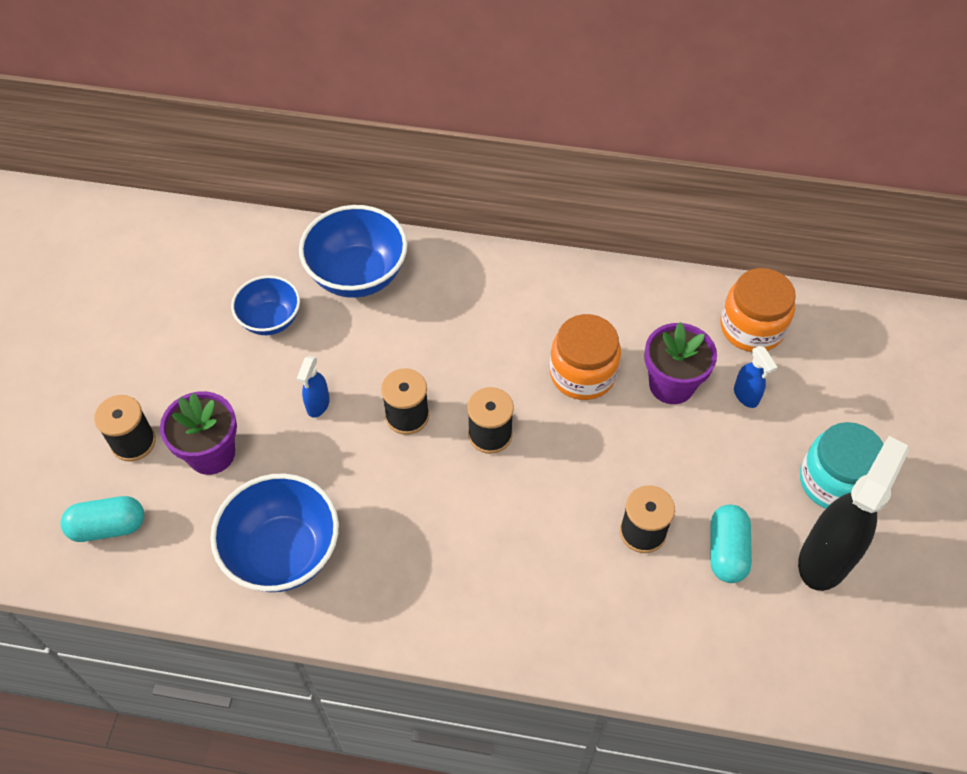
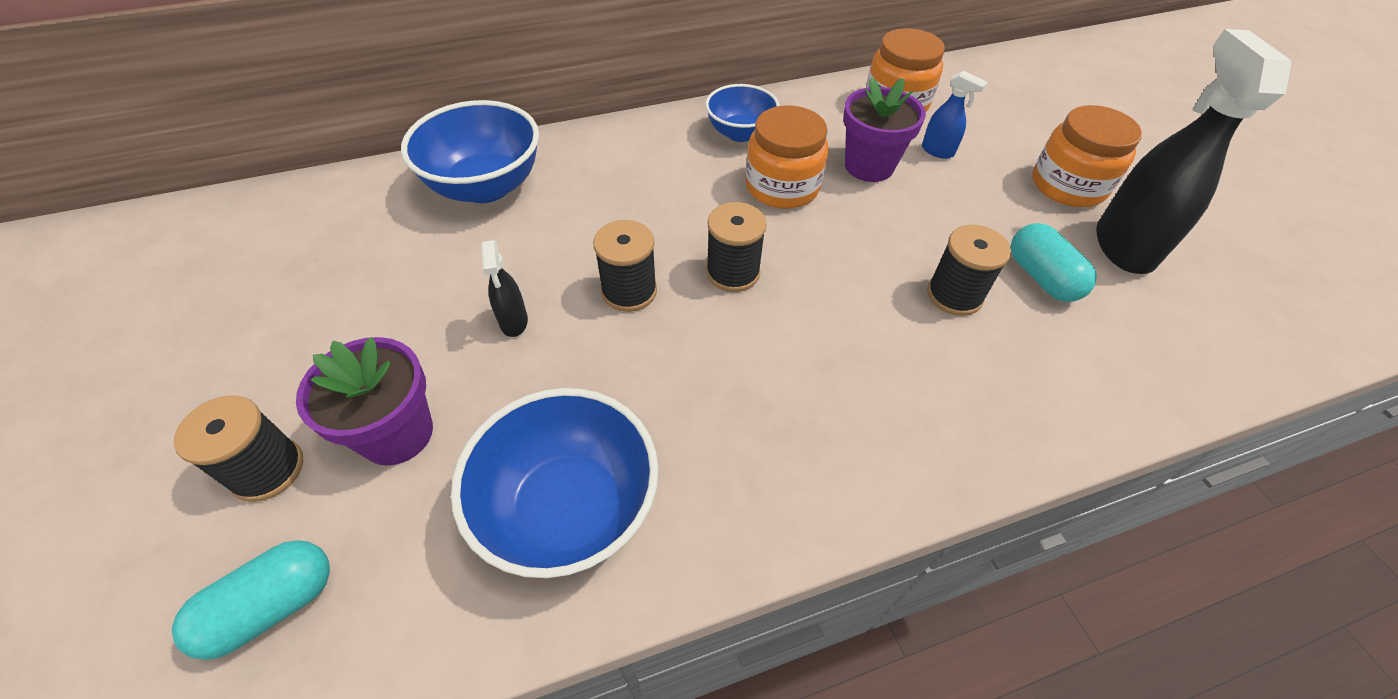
camera: 30 degrees left, 5 degrees down
(270, 320) = (402, 261): blue bowl -> blue bowl (740, 133)
(318, 405) = (514, 322): blue spray bottle -> black spray bottle
(833, 481) = (1068, 185): turquoise jar -> orange jar

